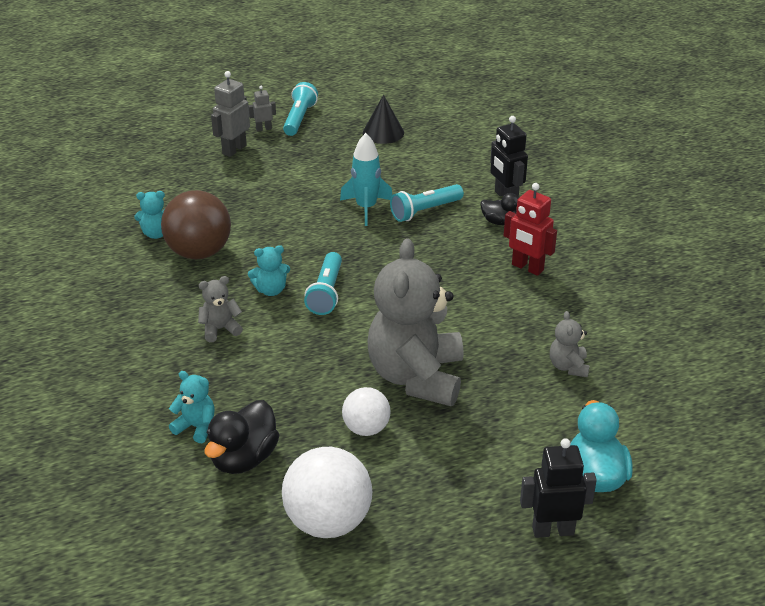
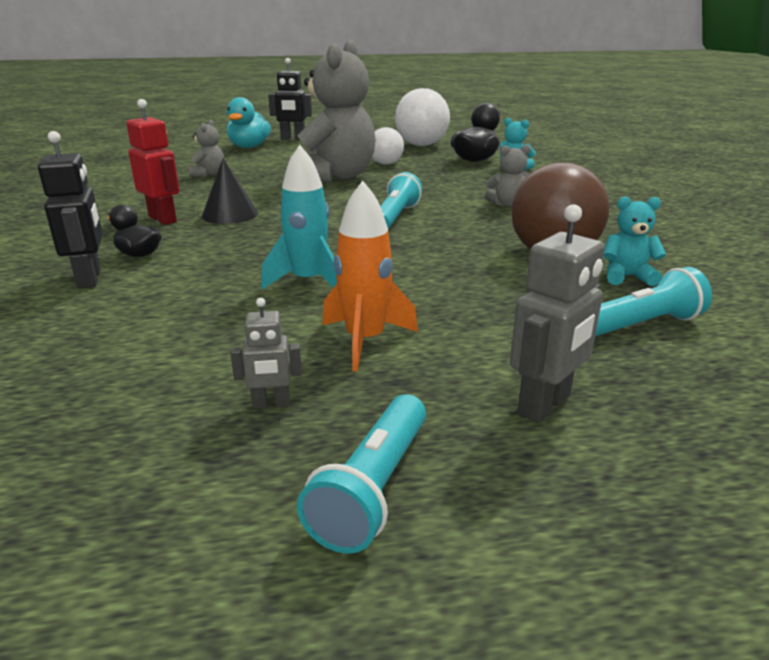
camera: 170 degrees left, 10 degrees down
(263, 129) = (477, 461): grey robot -> grey robot (271, 404)
(271, 290) = (456, 222): turquoise teddy bear -> none
(318, 171) = (365, 341): none -> orange rocket
(383, 132) = (178, 415): black cone -> black cone (230, 214)
(425, 211) = (225, 272): turquoise flashlight -> turquoise flashlight (640, 325)

